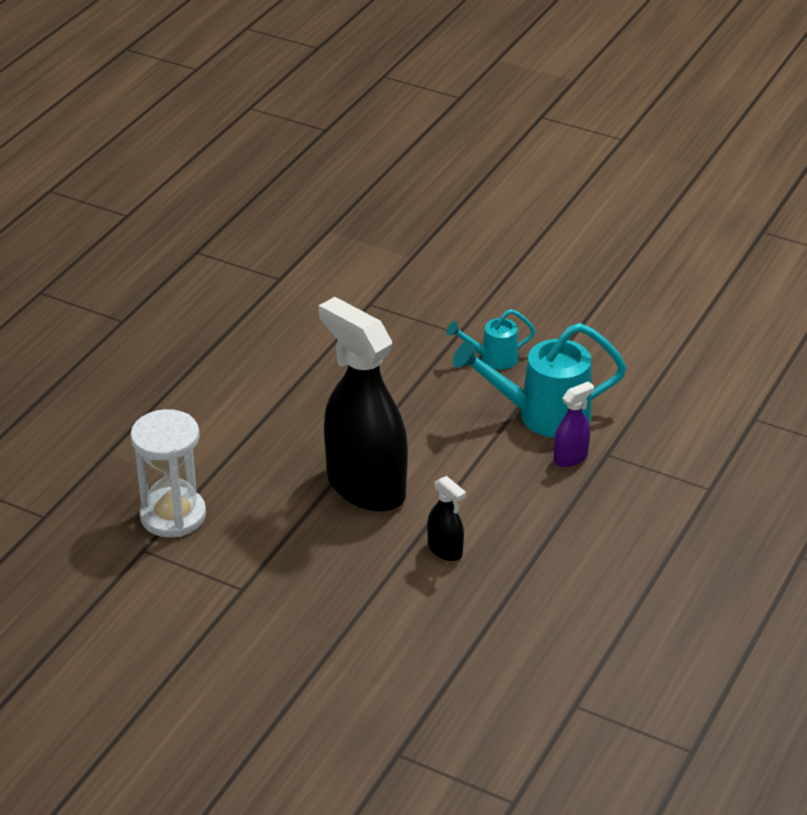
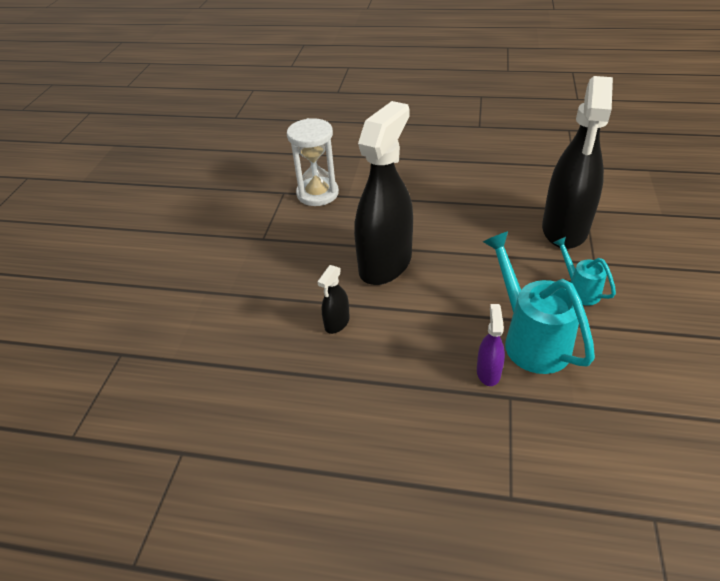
camera: 75 degrees right, 5 degrees up
(392, 331) = (564, 229): none -> black spray bottle
(570, 457) = (488, 372): purple spray bottle -> purple spray bottle turned 120 degrees counterclockwise

